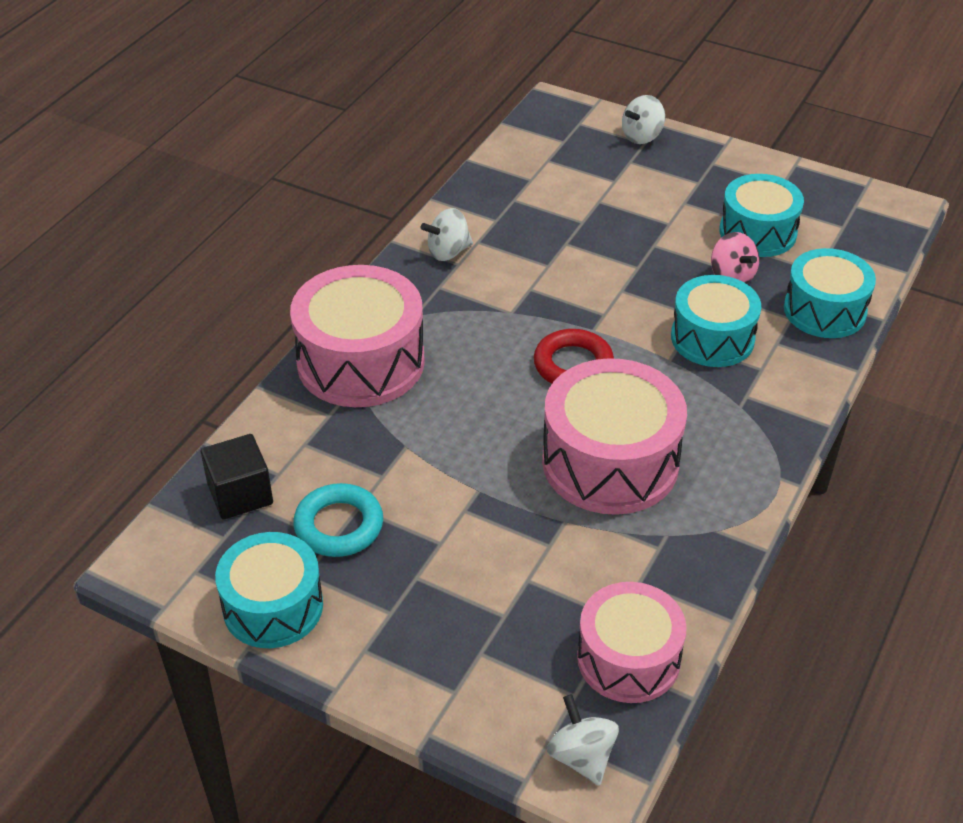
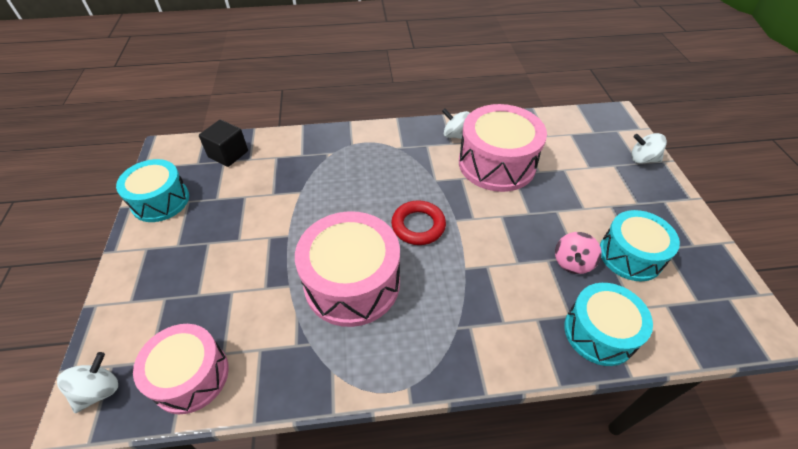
camera: 55 degrees right, 5 degrees up
(339, 525) = (228, 196): turquoise ring -> none
(361, 362) = (347, 146): pink drum -> pink drum (496, 164)
(712, 338) = (505, 280): turquoise drum -> none

